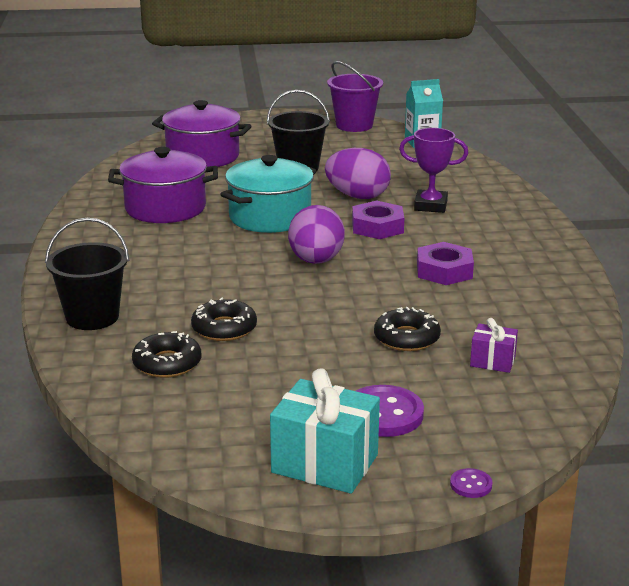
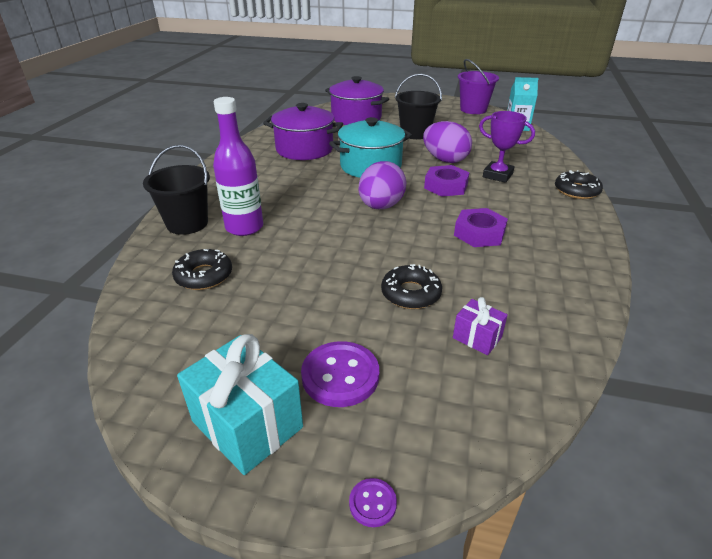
camera: 20 degrees right, 10 degrees up
(169, 309) = (244, 227): none -> purple bottle
(224, 328) = (270, 252): black donut -> black donut (576, 191)

